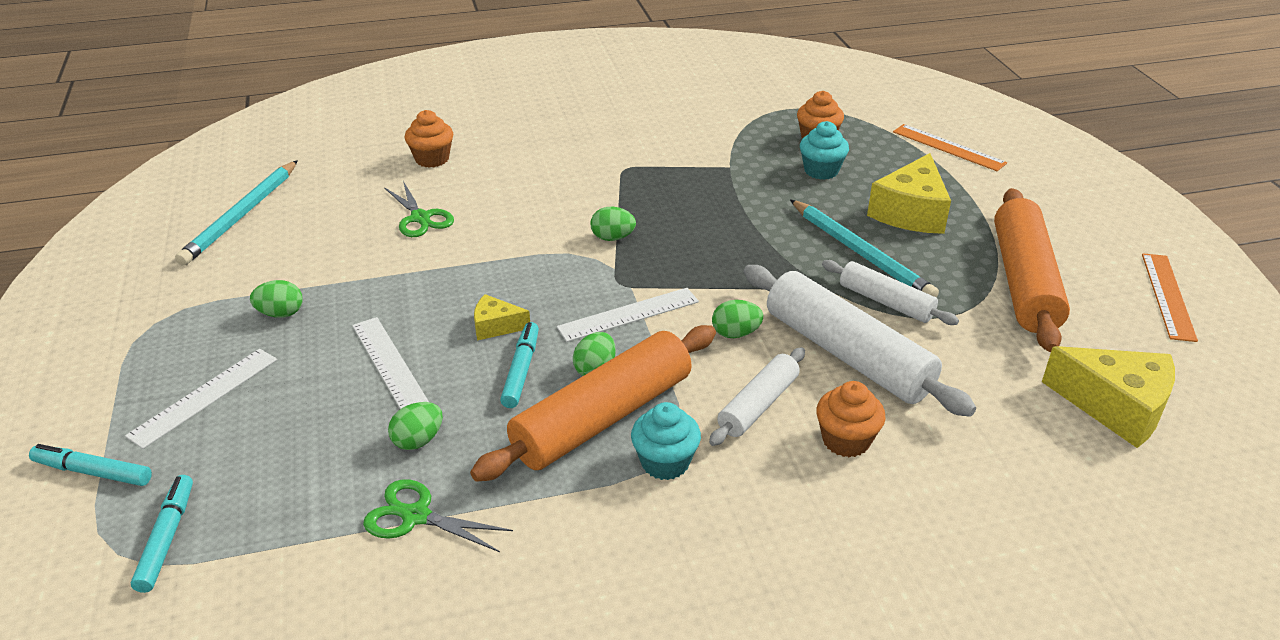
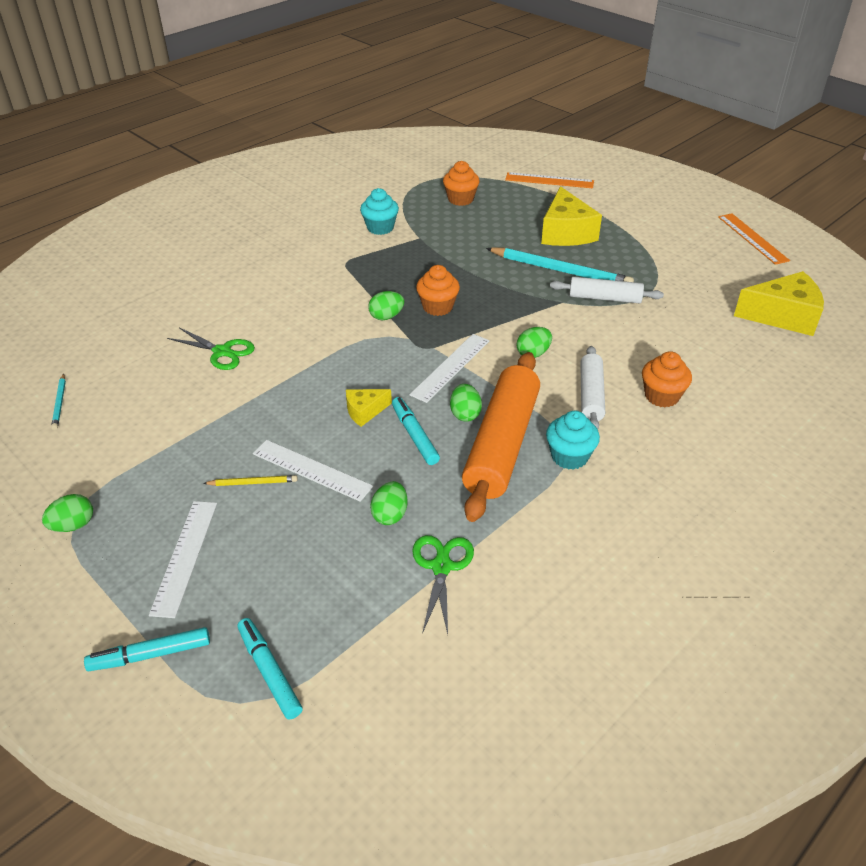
camera: 30 degrees left, 5 degrees up
(241, 215) = (59, 403): turquoise pencil -> turquoise pencil, size x0.46
(281, 313) = (182, 468): green egg -> green egg (73, 525)
(326, 353) = (252, 483): none -> yellow pencil
(415, 516) = (441, 566): green scissors -> green scissors turned 105 degrees clockwise
(432, 159) = (184, 302): orange cupcake -> orange cupcake (438, 307)
(821, 171) = (484, 221): turquoise cupcake -> turquoise cupcake (380, 228)
(847, 354) = (613, 341): white rolling pin -> none
(1024, 281) = (670, 256): orange rolling pin -> none

